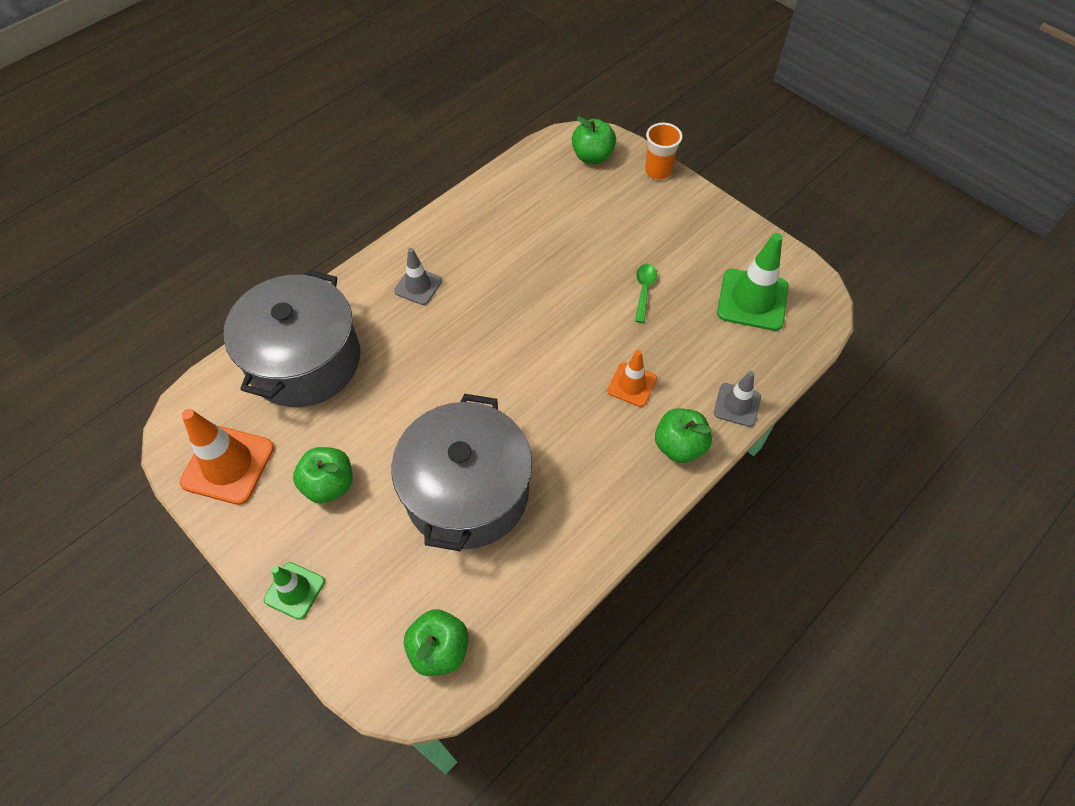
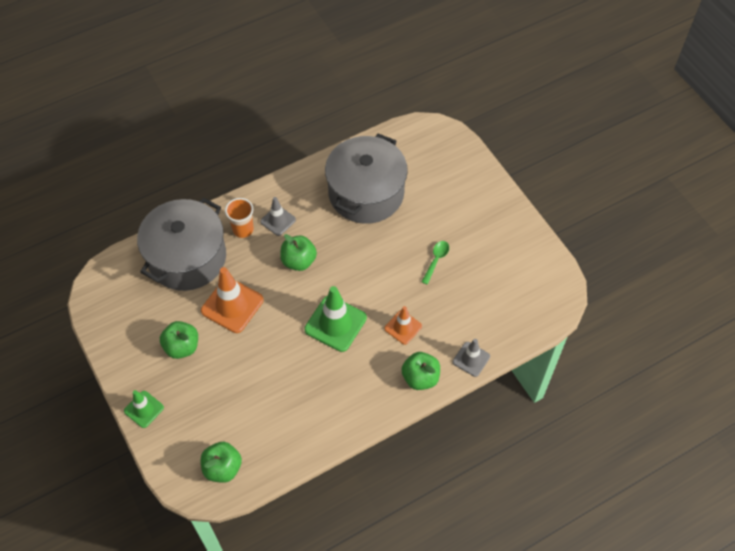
camera: 15 degrees right, 0 degrees up
(228, 465) = (121, 318): orange traffic cone -> orange traffic cone (232, 305)
(467, 492) = (269, 374): grey pot -> grey pot (366, 193)
(592, 156) = (435, 146): green apple -> green apple (299, 261)
(657, 171) = (480, 169): orange cup -> orange cup (243, 230)
(752, 300) = (512, 285): green traffic cone -> green traffic cone (335, 323)

